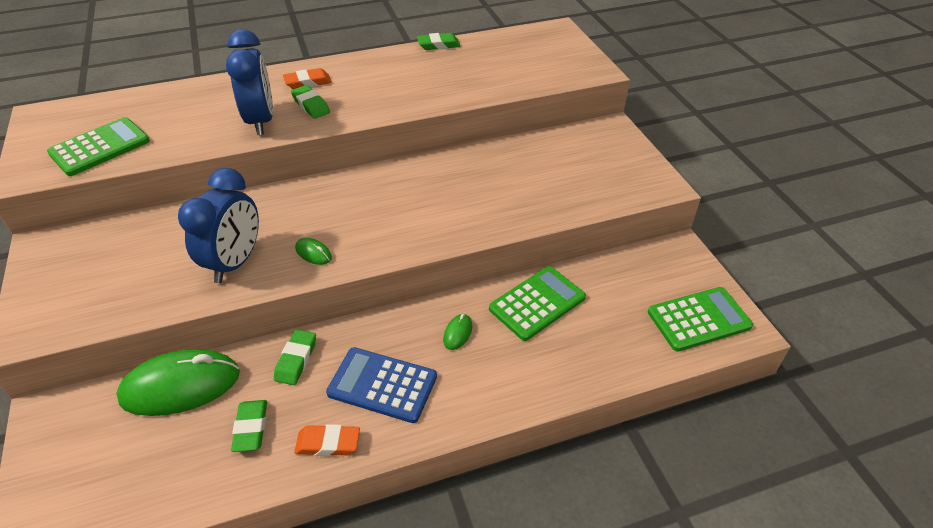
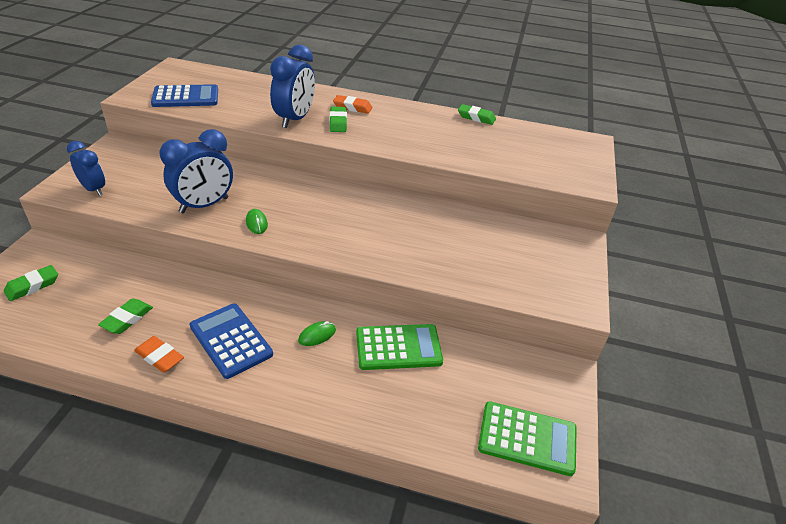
camera: 30 degrees right, 5 degrees down
(78, 310) = (94, 189): none -> blue clock
(100, 147) = (186, 97): green calculator -> blue calculator
(181, 386) = (117, 270): green mouse -> none
(296, 360) = (195, 292): green eraser -> green eraser (32, 286)

